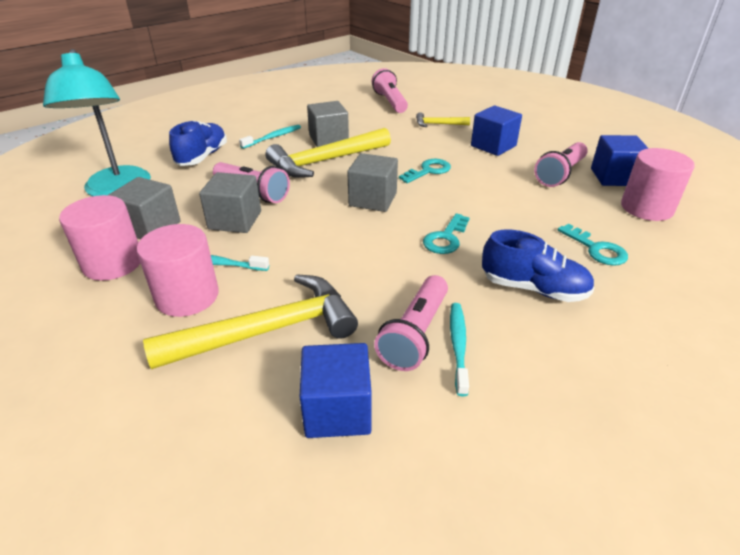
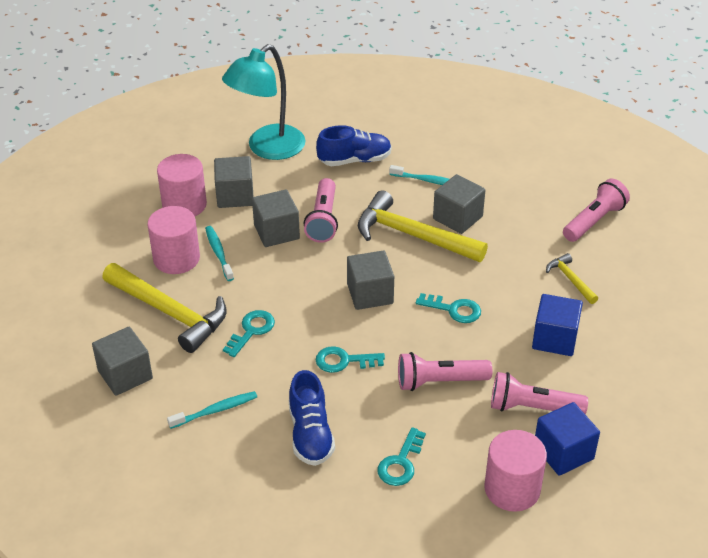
camera: 60 degrees right, 5 degrees up
(337, 410) = (125, 375): blue cube -> grey cube
(356, 279) = (251, 331): none -> turquoise key
(415, 334) = (213, 384): pink flashlight -> pink flashlight (439, 381)

